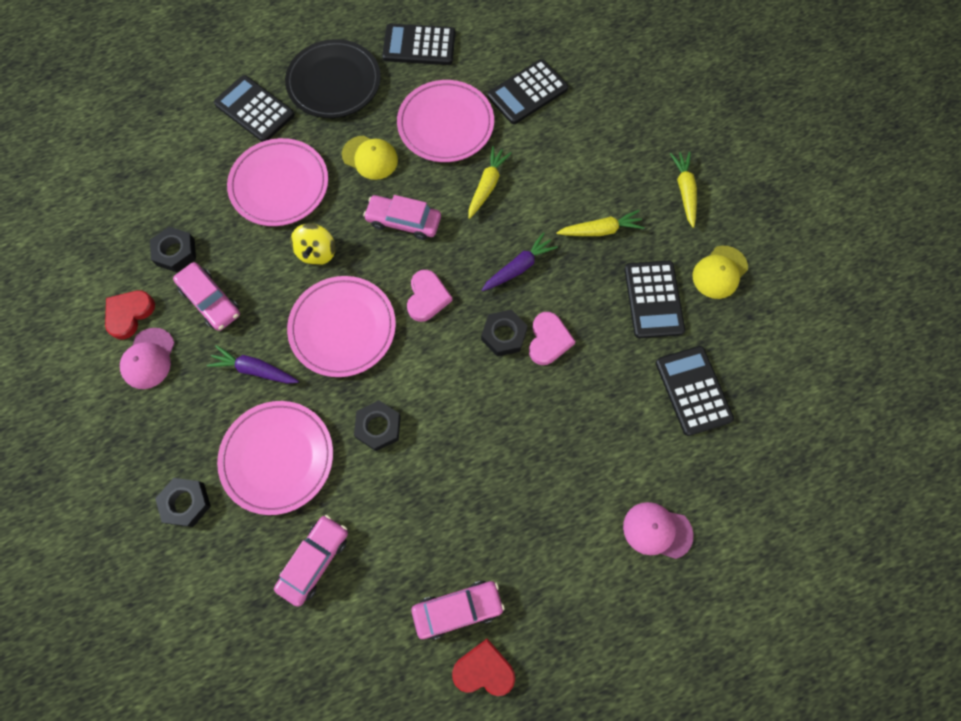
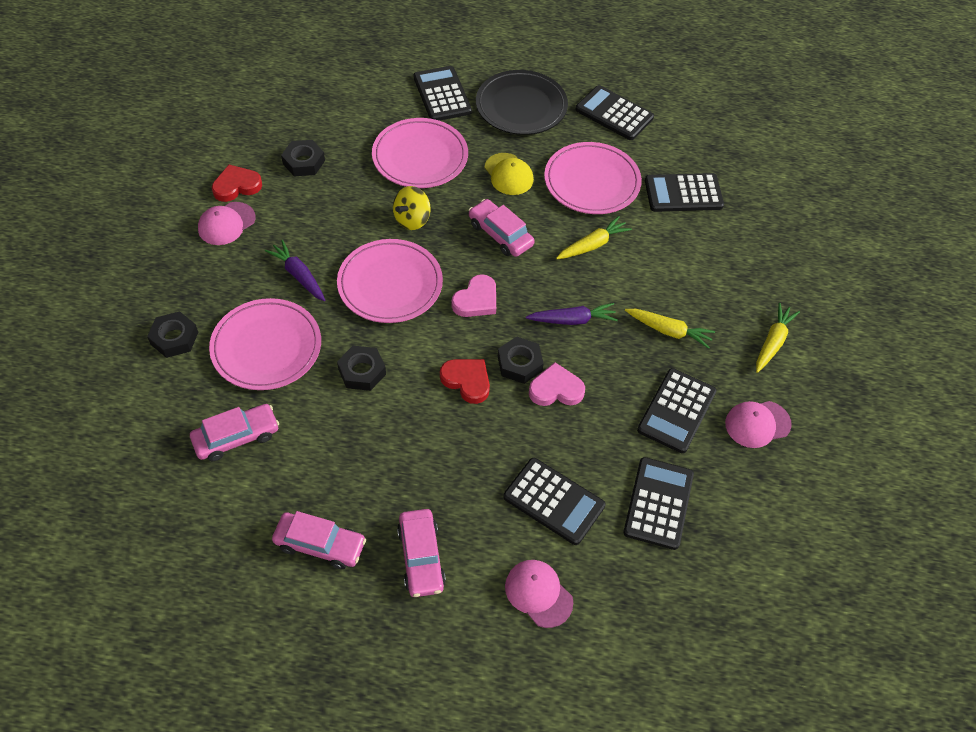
camera: 30 degrees right, 15 degrees down
(210, 300) = (303, 209): pink car -> pink car (421, 557)
(484, 669) = (305, 604): red heart -> red heart (467, 381)
(548, 340) = (556, 389): pink heart -> pink heart turned 135 degrees counterclockwise
(614, 442) = (554, 501): none -> black calculator
(719, 272) = (757, 424): yellow cap -> pink cap

